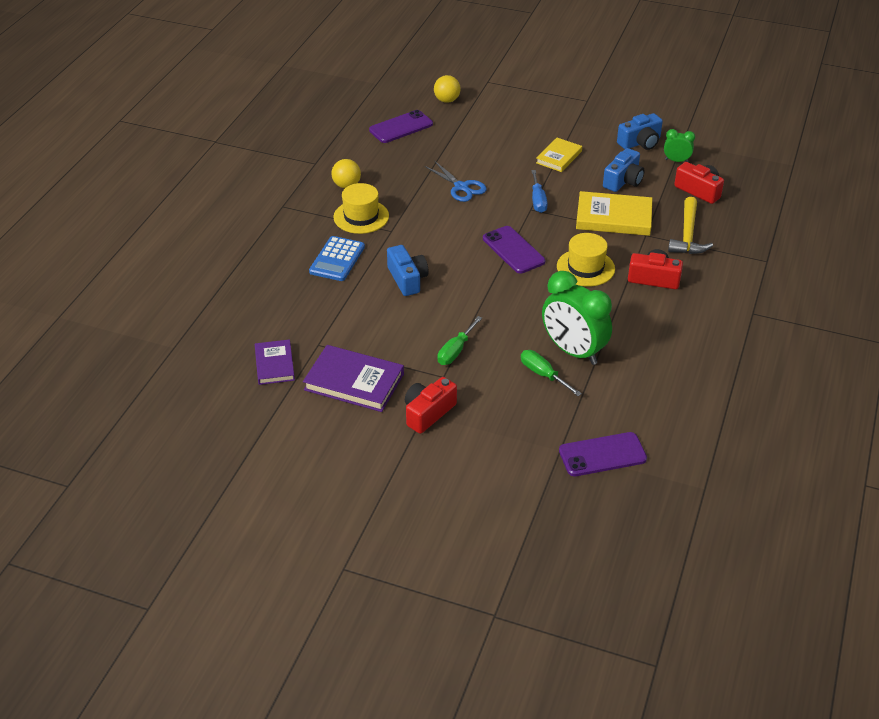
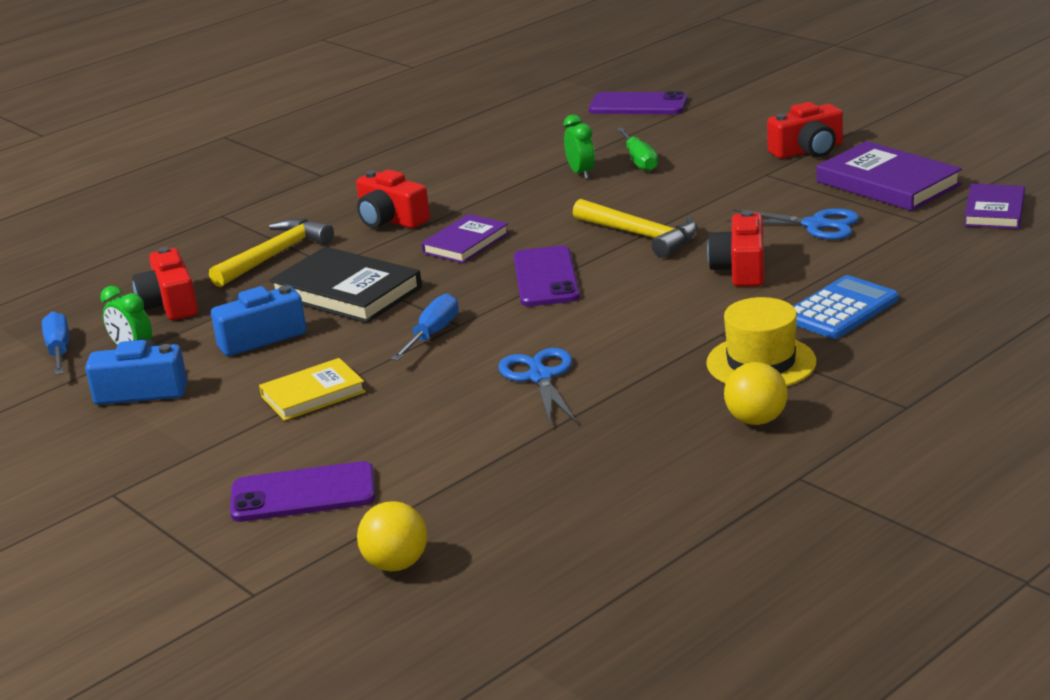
camera: 150 degrees left, 15 degrees down
(383, 327) = (815, 225): none -> blue scissors
(401, 127) = (556, 519): purple phone -> purple phone (303, 493)
(407, 279) = (741, 269): blue camera -> red camera
(455, 351) = (730, 192): green screwdriver -> none
(485, 296) = (640, 235): none -> yellow hammer
(573, 351) = (581, 173): green clock -> green clock, size x0.48
(585, 268) = (466, 243): yellow hat -> purple book
(613, 217) = (346, 292): yellow book -> black book
(713, 153) = (59, 350): none -> blue screwdriver

